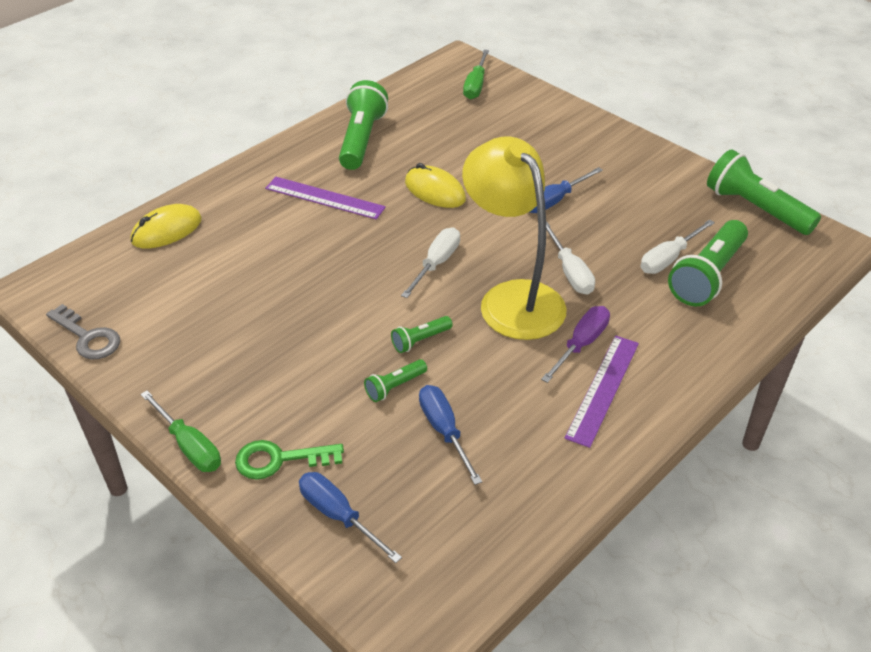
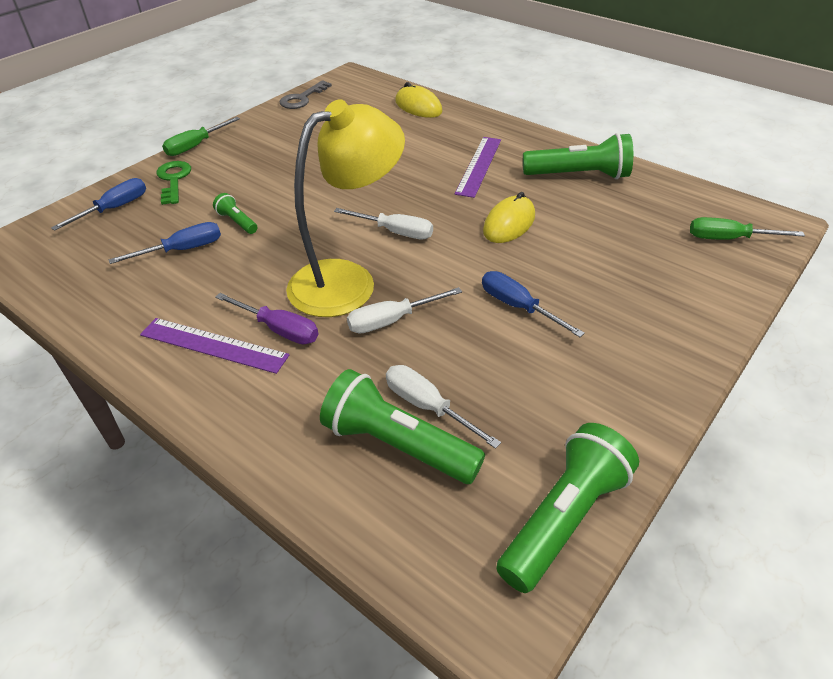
camera: 85 degrees right, 0 degrees up
(420, 340) = (290, 230): green flashlight -> none

